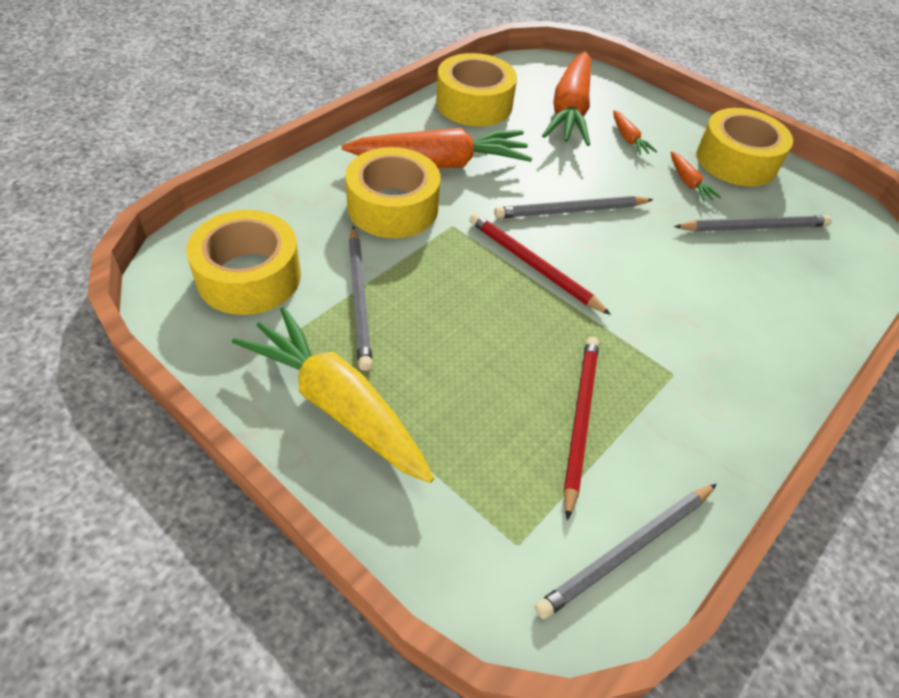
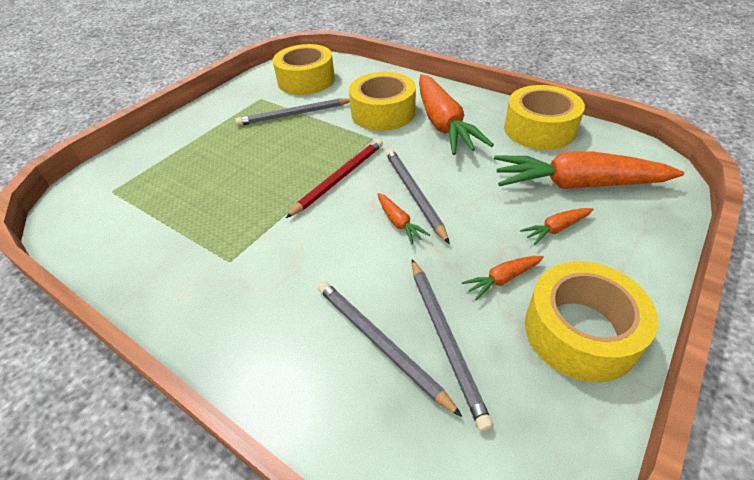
camera: 90 degrees right, 5 degrees down
(338, 405) = (214, 121): yellow carrot -> none
(579, 420) = (191, 210): red pencil -> none
(615, 229) = (398, 222): none -> orange carrot
(627, 550) = (90, 236): grey pencil -> grey pencil (379, 343)

